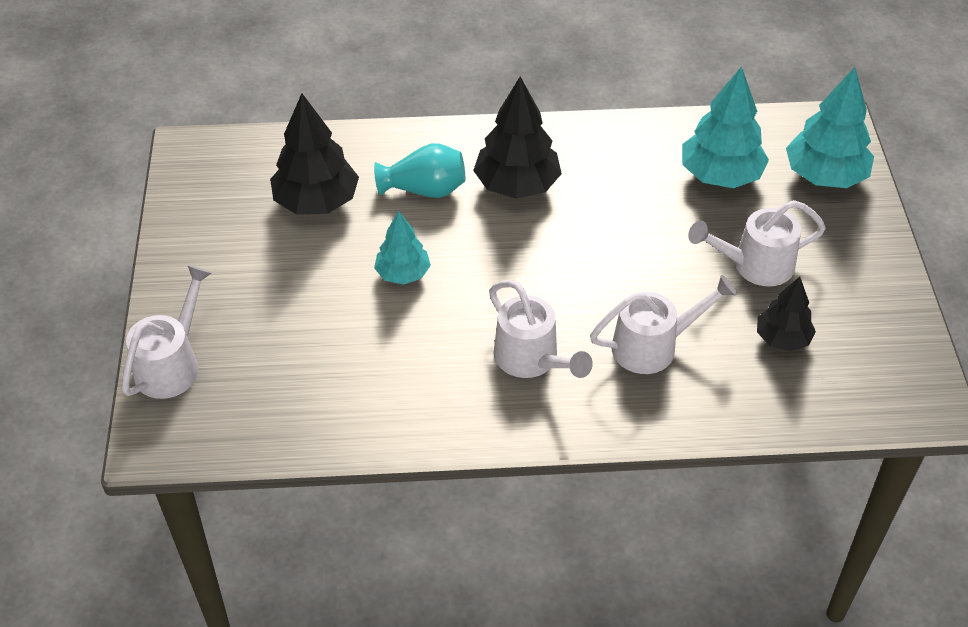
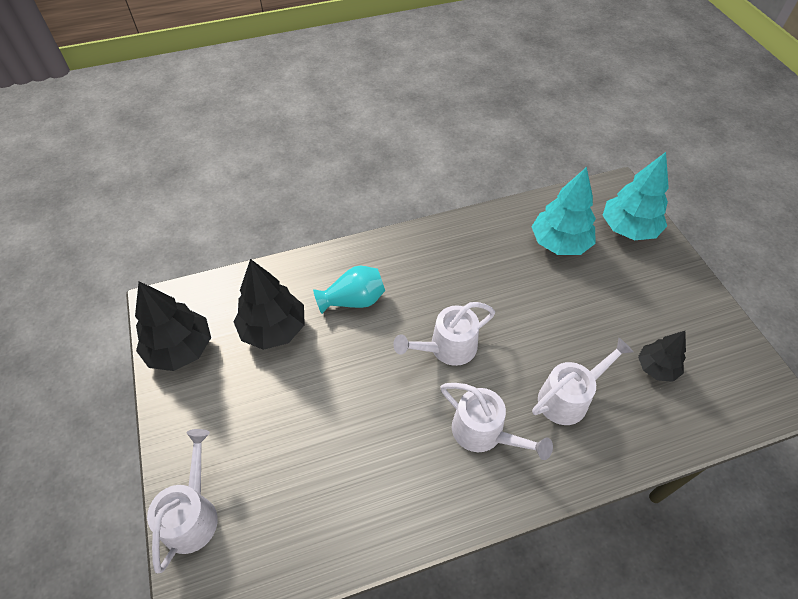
camera: 15 degrees left, 5 degrees up
(403, 274) = (360, 378): turquoise tree -> none
(517, 185) = (420, 282): black tree -> black tree (180, 349)
(754, 265) = (611, 311): white watering can -> white watering can (446, 348)

